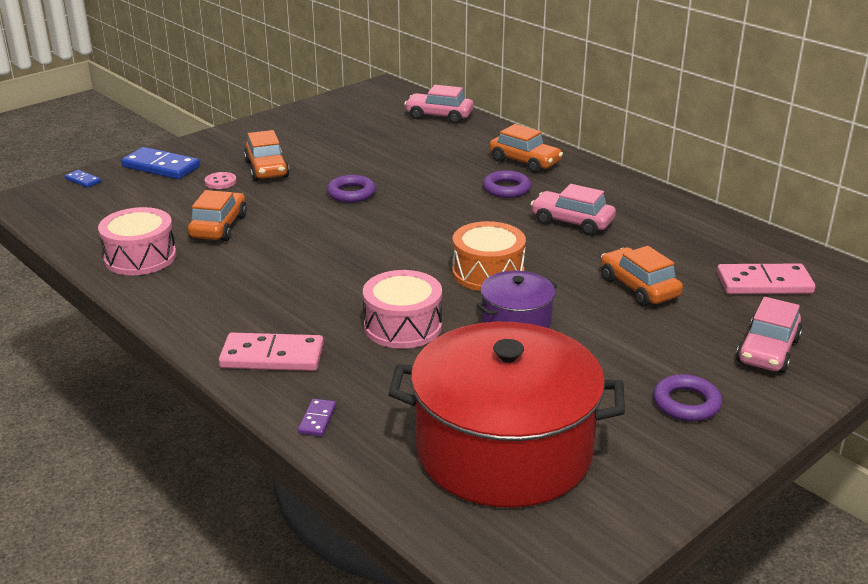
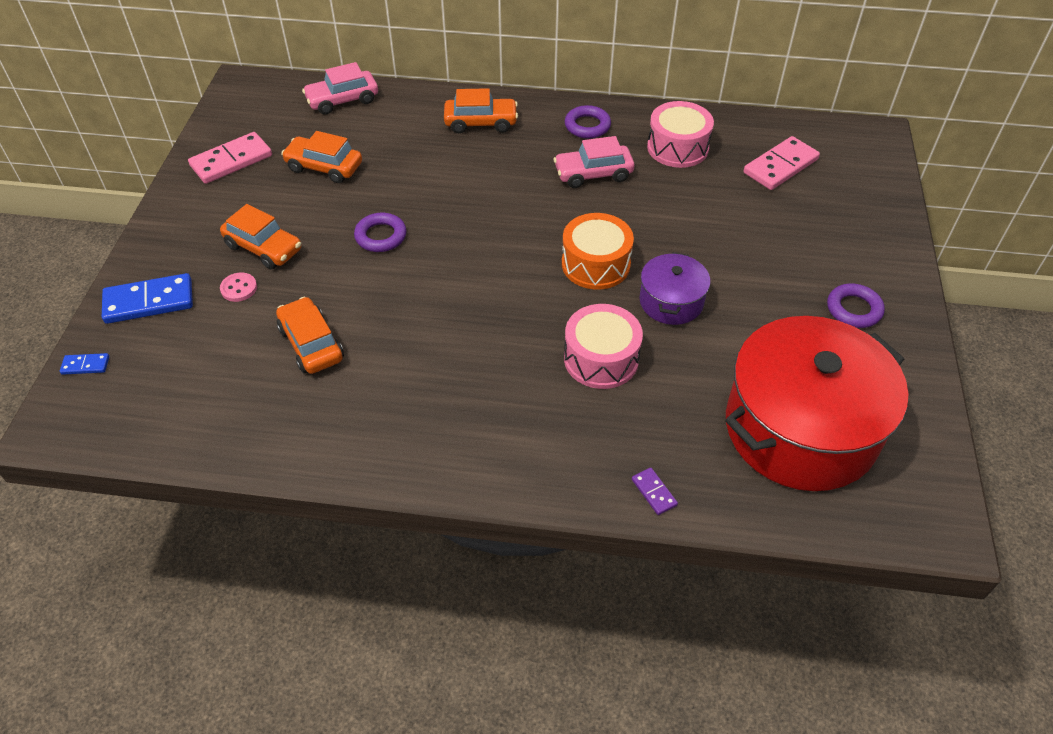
camera: 40 degrees left, 20 degrees up
(140, 257) = (285, 424): pink drum -> pink drum (677, 147)
(272, 356) = (544, 456): pink domino -> pink domino (231, 161)
(506, 189) = (502, 162): purple ring -> purple ring (587, 126)
(638, 288) = (711, 217): orange car -> orange car (324, 167)
(768, 351) = (847, 230): pink car -> none

